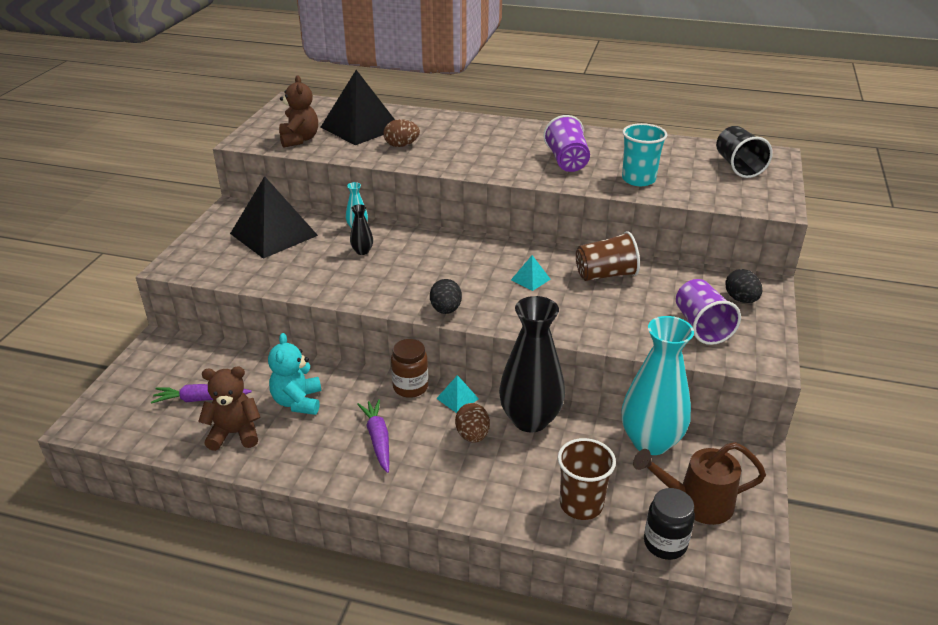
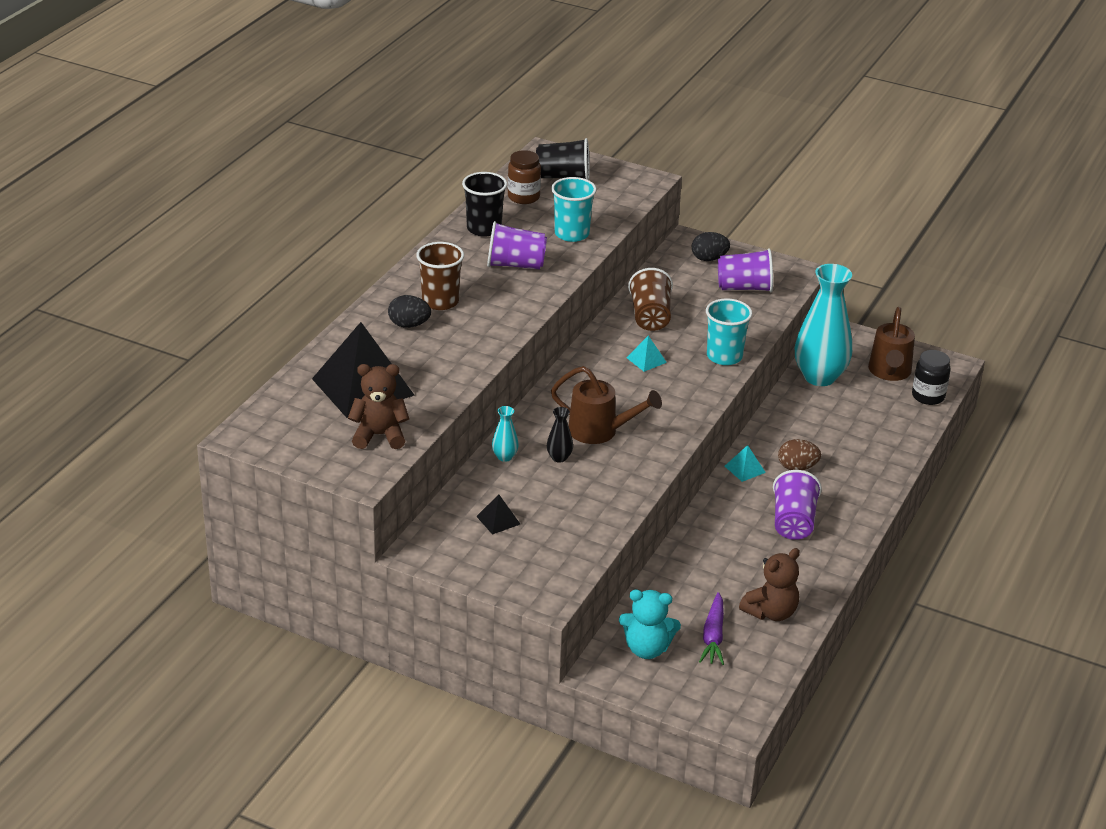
camera: 80 degrees left, 0 degrees up
(235, 433) = (771, 612): brown teddy bear -> brown teddy bear turned 135 degrees counterclockwise
(273, 234) = (498, 520): black pyramid -> black pyramid, size x0.42
(298, 402) = (730, 569): turquoise teddy bear -> turquoise teddy bear (647, 649)
(378, 439) = (793, 522): purple carrot -> purple cup
(401, 145) = (430, 362): brown egg -> none
(406, 266) = (600, 431): none -> brown watering can
(410, 387) = (722, 495): brown jar -> brown jar (523, 197)
(446, 310) = (687, 417): black egg -> black egg (409, 325)
(530, 420) = (781, 433): black vase -> none
(561, 323) = (724, 356): none -> turquoise cup
(581, 504) = (885, 426): brown cup -> brown cup (440, 301)
(615, 143) = (484, 229): none -> black cup

